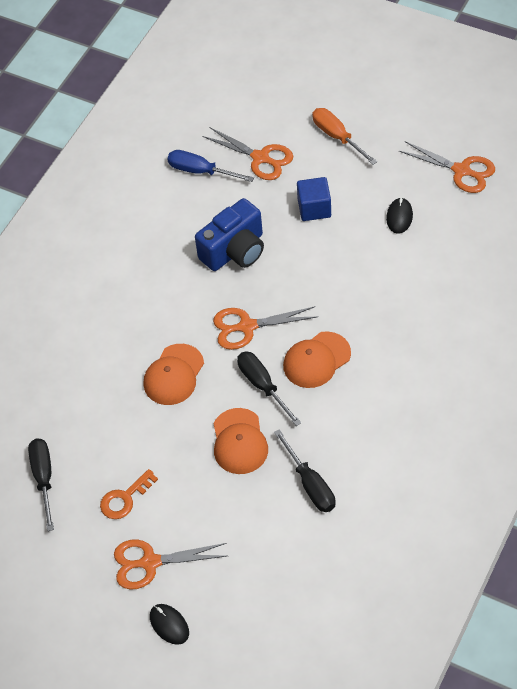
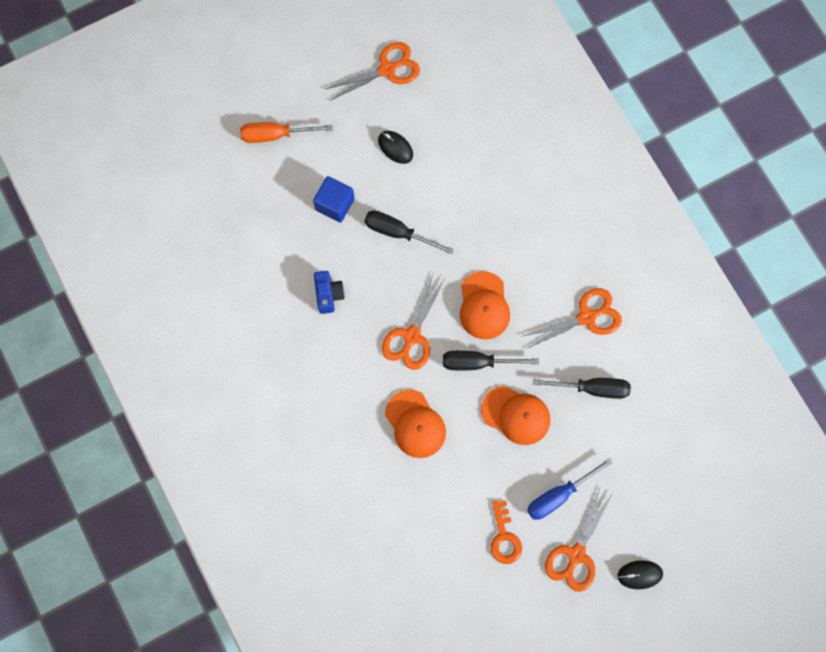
camera: 60 degrees left, 20 degrees up
(43, 478) = (439, 590): black screwdriver -> black screwdriver (398, 232)
(200, 171) = (222, 266): blue screwdriver -> blue screwdriver (558, 495)
(235, 251) = (328, 294): blue camera -> blue camera, size x0.56
(260, 158) = (248, 209): orange scissors -> orange scissors (587, 317)

